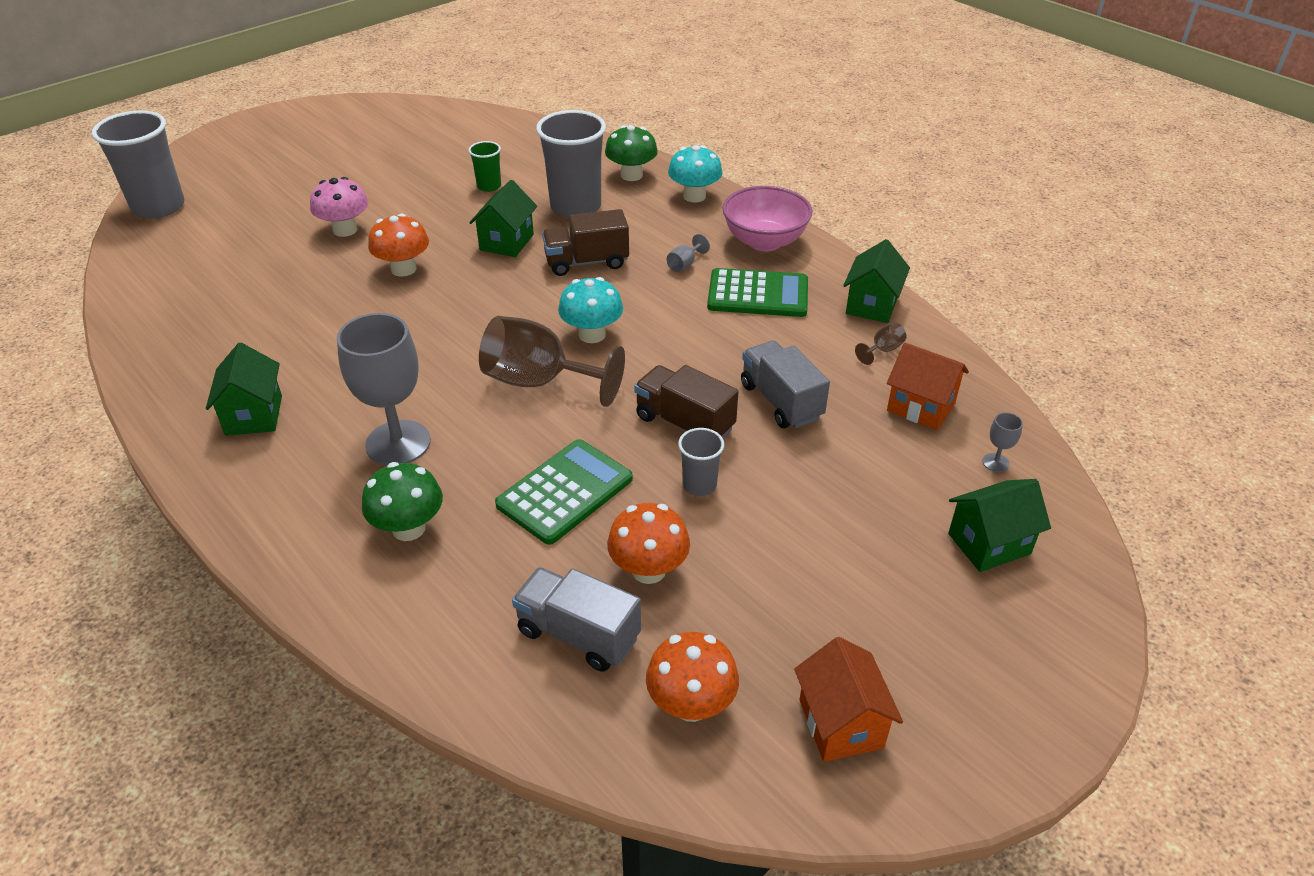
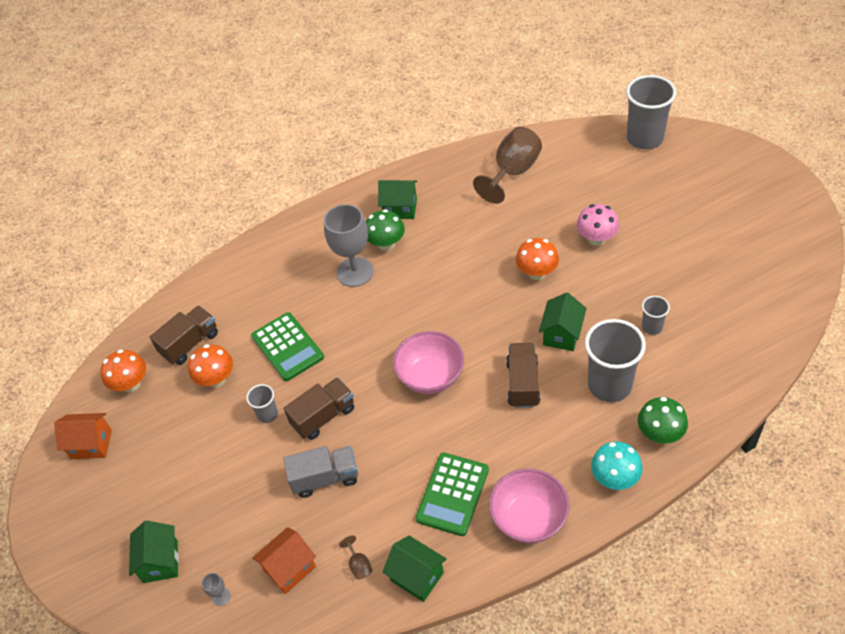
camera: 110 degrees right, 10 degrees up
(409, 528) = (287, 277): green mushroom -> green mushroom (386, 244)
(489, 186) = (652, 327): green cup -> grey cup
(507, 242) = (561, 334): green house -> green house turned 75 degrees clockwise
(539, 382) = (388, 342): brown goblet -> brown goblet (513, 172)
(578, 634) = (190, 343): grey truck -> brown truck
(592, 334) = (430, 376): turquoise mushroom -> pink bowl
(684, 264) = (505, 450): grey goblet -> none

